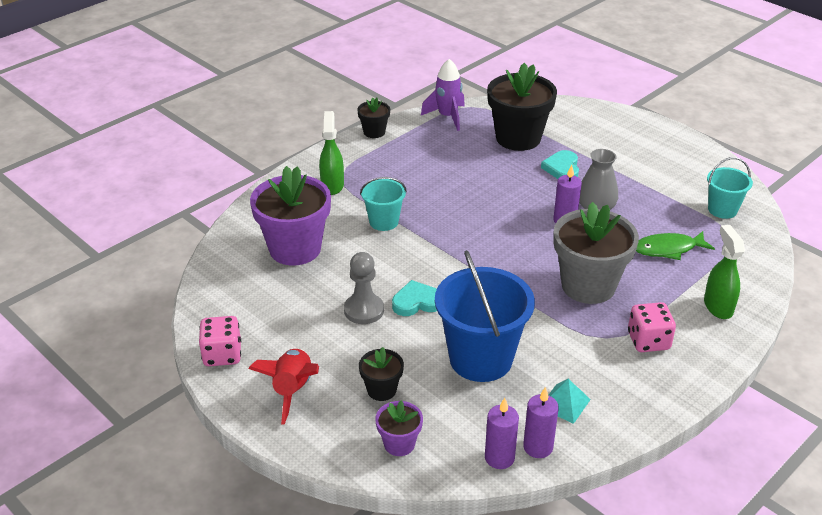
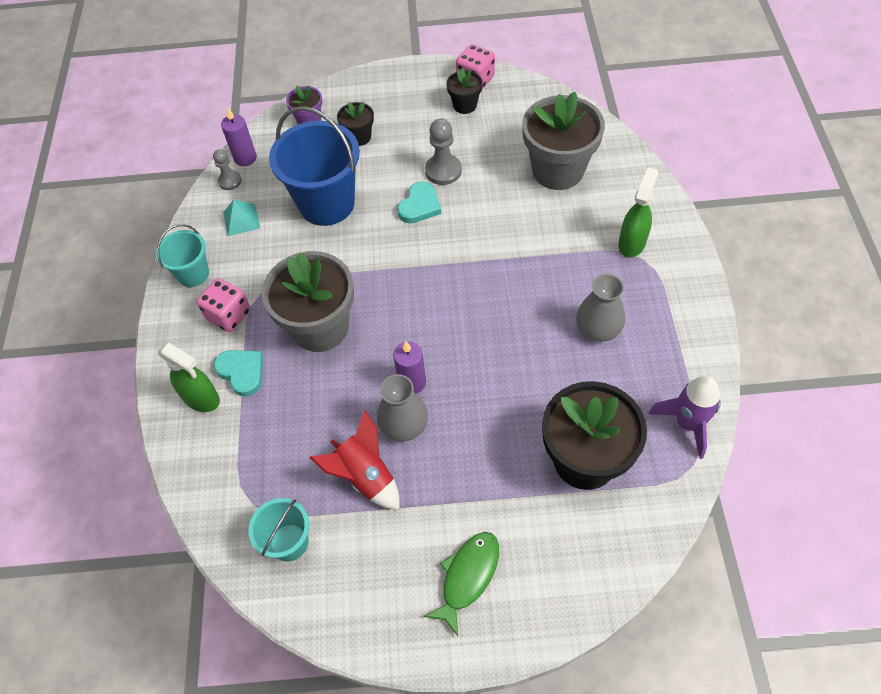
camera: 135 degrees right, 20 degrees up
(292, 390) = (406, 96): red rocket -> red rocket (365, 476)
(295, 249) = (558, 170): purple flower pot -> grey flower pot
(332, 185) = (632, 243): green spray bottle -> green spray bottle turned 105 degrees counterclockwise
(374, 132) = (707, 333): black flower pot -> black flower pot (465, 105)
(383, 222) = (541, 246): turquoise bucket -> turquoise bucket (193, 274)
(423, 169) = (598, 329): none -> grey vase
(538, 447) = (230, 181): purple candle -> grey pawn
(562, 168) = (492, 454): turquoise heart -> turquoise heart (242, 372)
(668, 249) = (294, 431): green fish -> green fish (467, 577)

